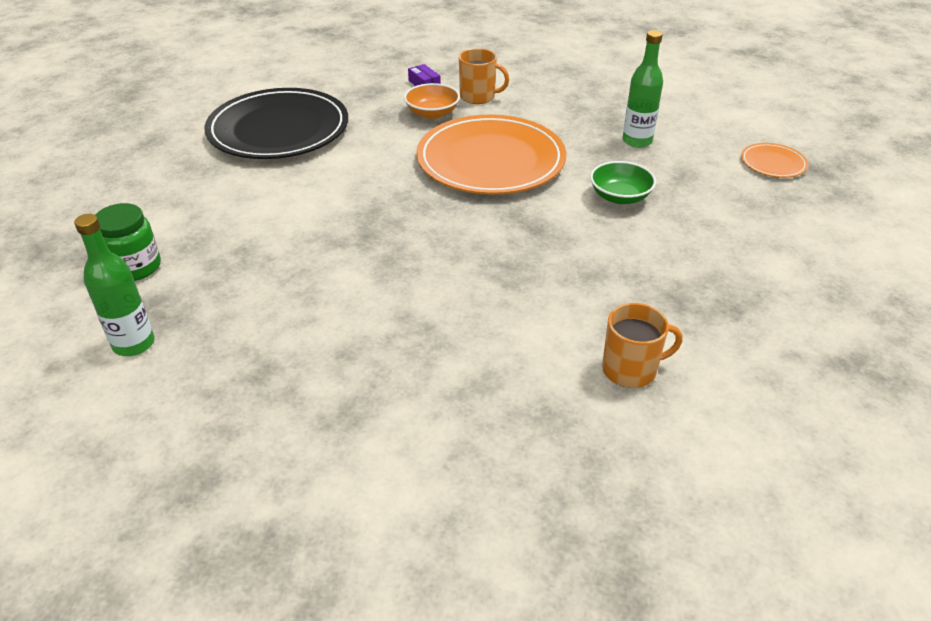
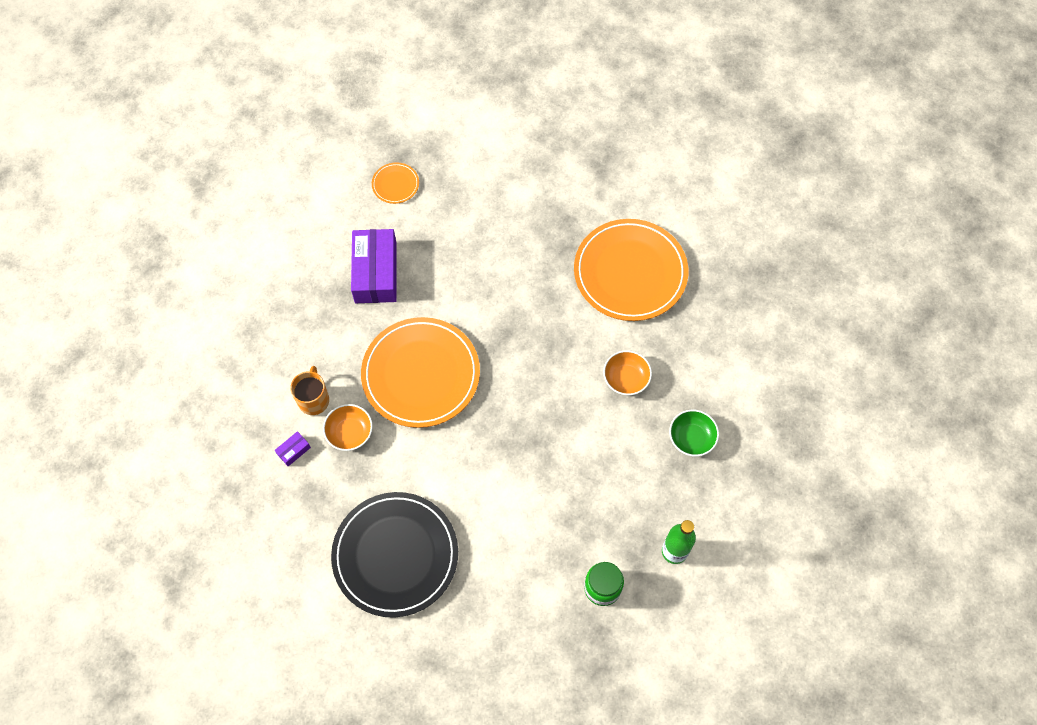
camera: 100 degrees left, 25 degrees up
(433, 335) = (626, 378): none -> orange bowl
(620, 197) = (457, 282): green bowl -> green bowl (691, 438)
(630, 370) = (630, 272): orange mug -> orange plate
(637, 141) = (375, 272): green bottle -> purple box

